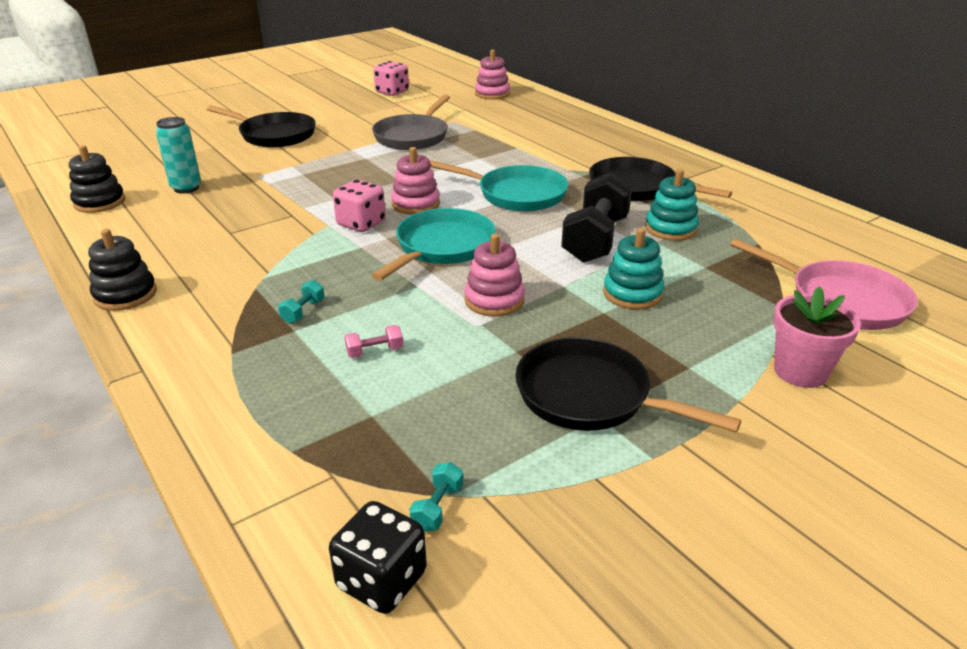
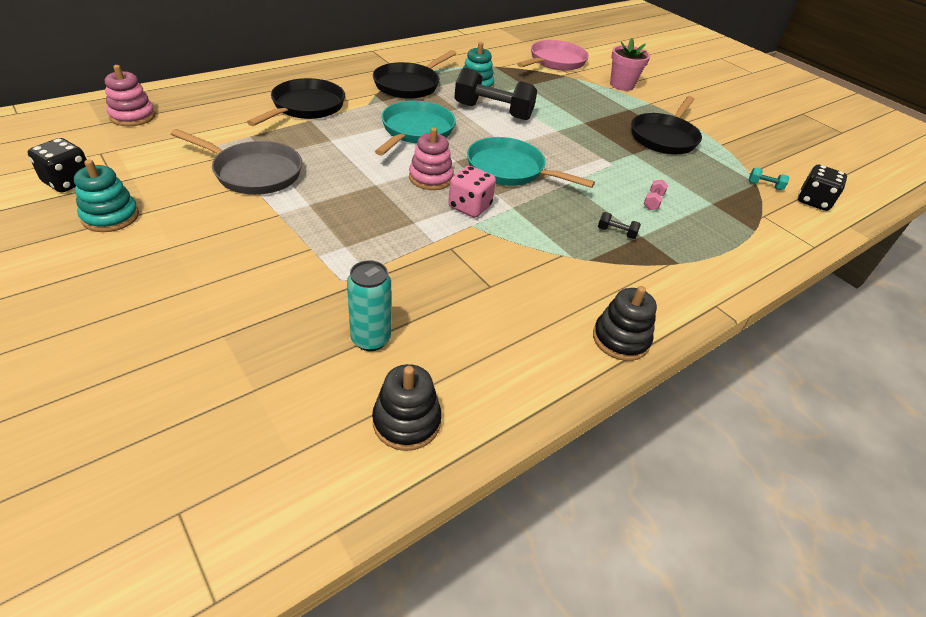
camera: 95 degrees left, 10 degrees up
(274, 135) = (197, 279): black pan -> black pan (305, 107)
(303, 311) = (616, 232): turquoise dumbbell -> black dumbbell
(375, 351) = (653, 201): pink dumbbell -> pink dumbbell turned 45 degrees clockwise
(392, 92) = (68, 182): pink dice -> black dice
(494, 300) = (580, 155): pink stacking toy -> none
(632, 294) = (561, 111): turquoise stacking toy -> turquoise stacking toy (110, 217)

